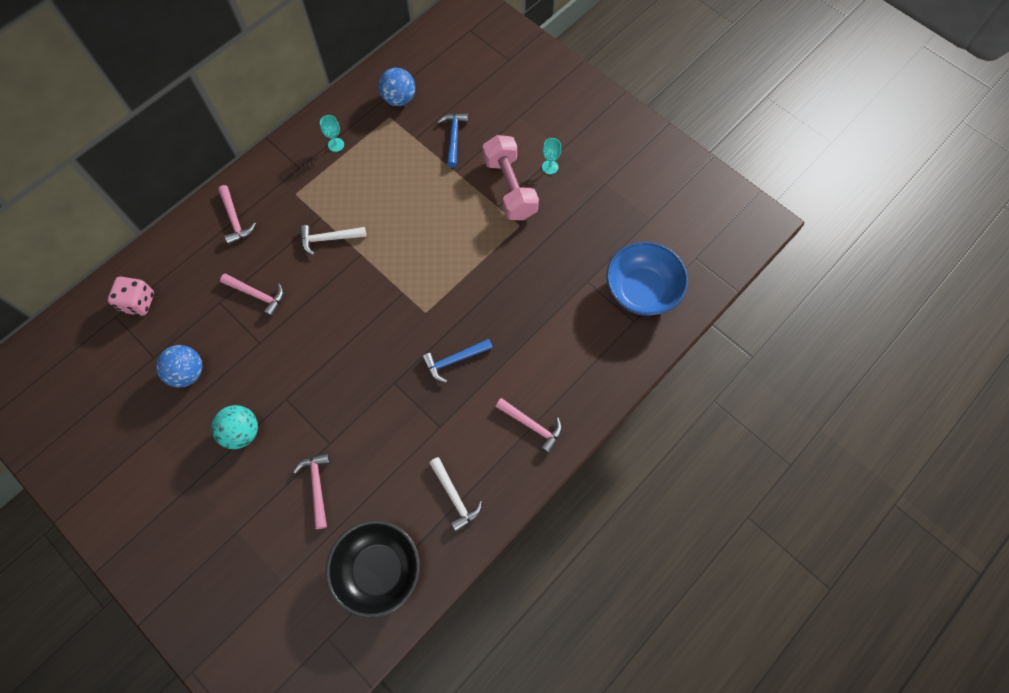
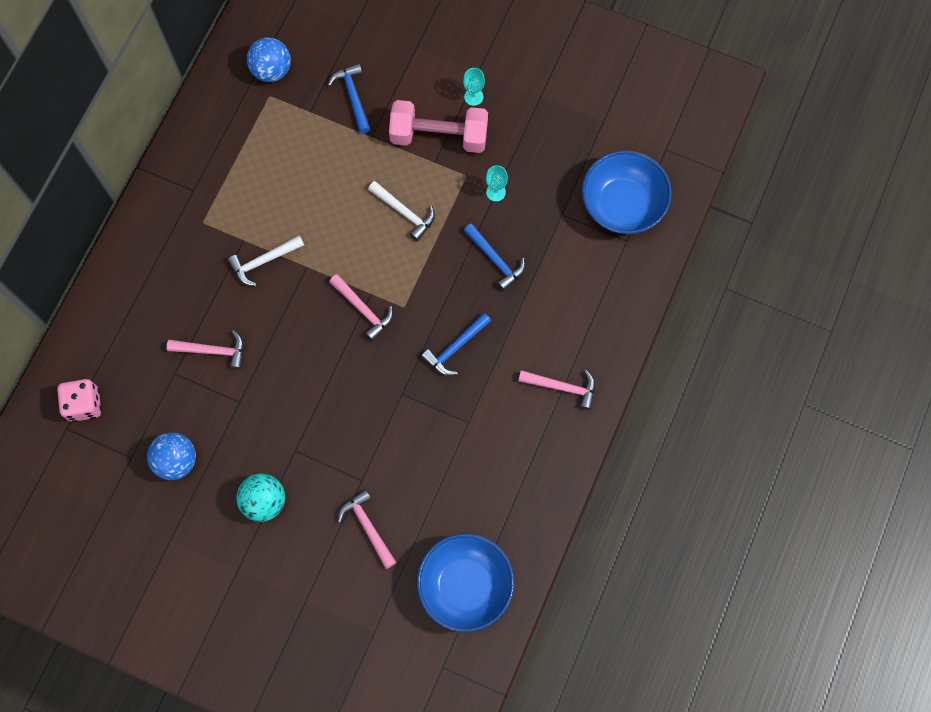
camera: 20 degrees left, 5 degrees up
(235, 219) = (148, 275): pink hammer -> pink hammer (363, 309)
(336, 145) = (223, 149): turquoise goblet -> turquoise goblet (496, 192)
(378, 570) = (465, 585): black bowl -> blue bowl
(454, 497) = (512, 487): white hammer -> white hammer (404, 212)
(510, 188) = (439, 136): pink dumbbell -> pink dumbbell turned 45 degrees counterclockwise
(517, 300) = (495, 260): none -> blue hammer

